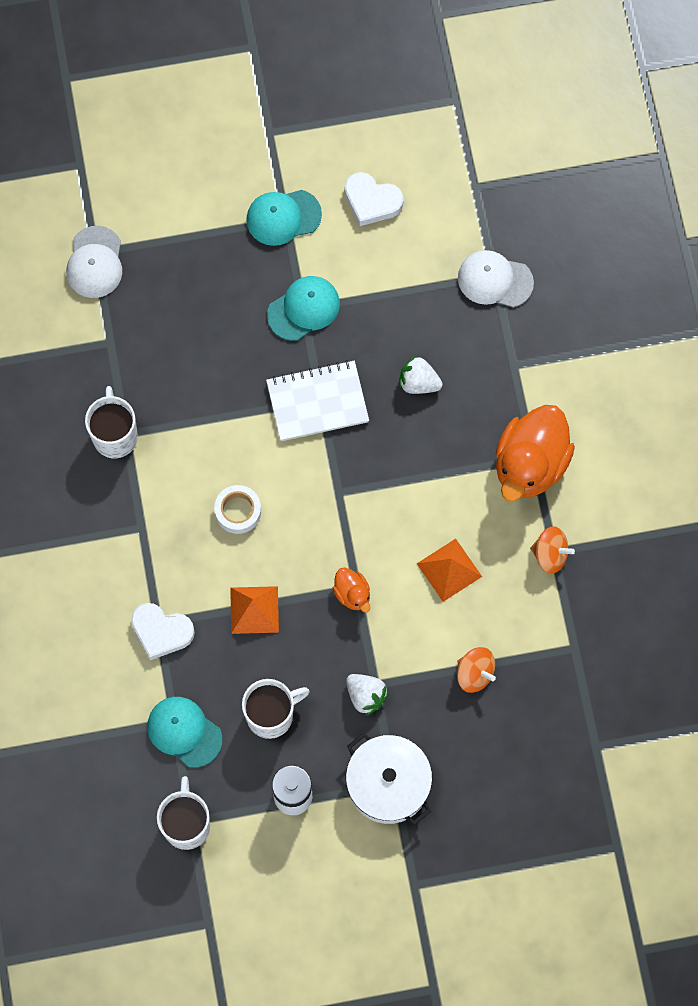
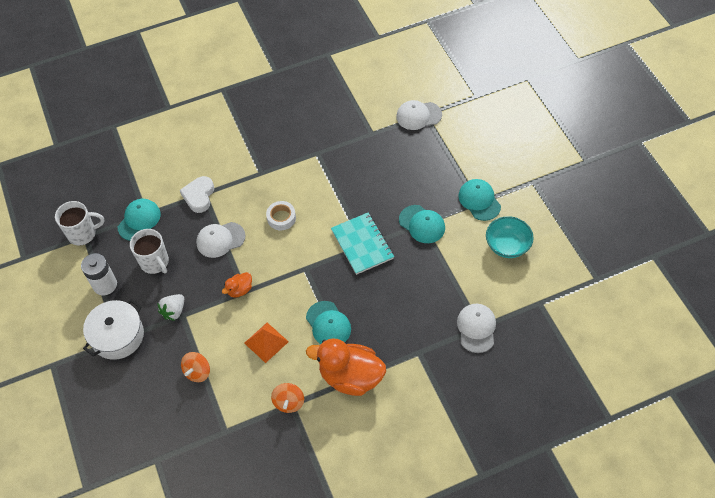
camera: 80 degrees right, 15 degrees down
(115, 435) = (315, 148): white mug -> none
(254, 610) = (220, 240): orange pyramid -> white cap
(317, 402) = (362, 244): white notebook -> turquoise notebook
(371, 201) = (507, 245): white heart -> turquoise bowl
(418, 382) = (390, 298): white strawberry -> none
(440, 478) = (328, 324): none -> turquoise cap

